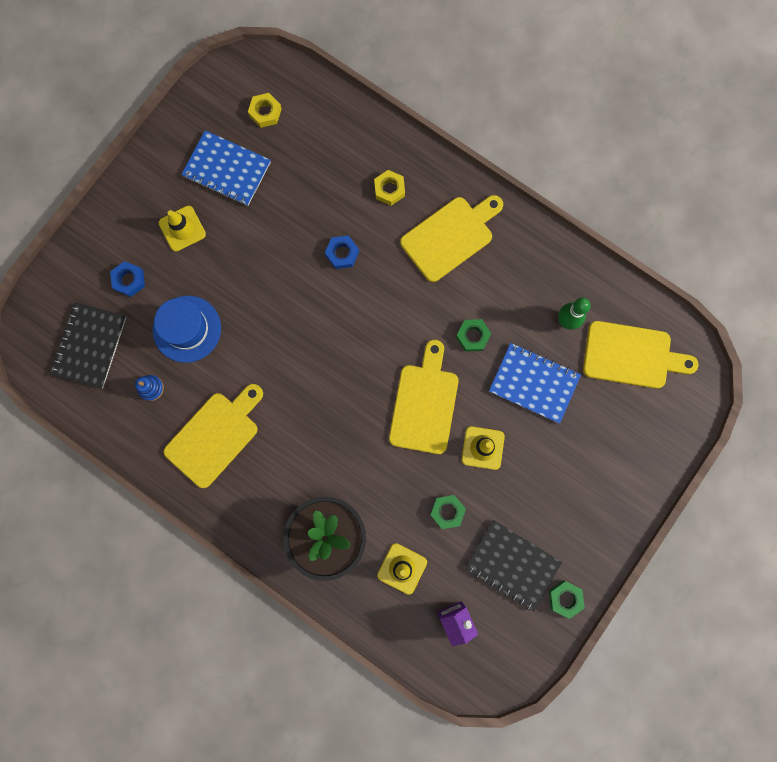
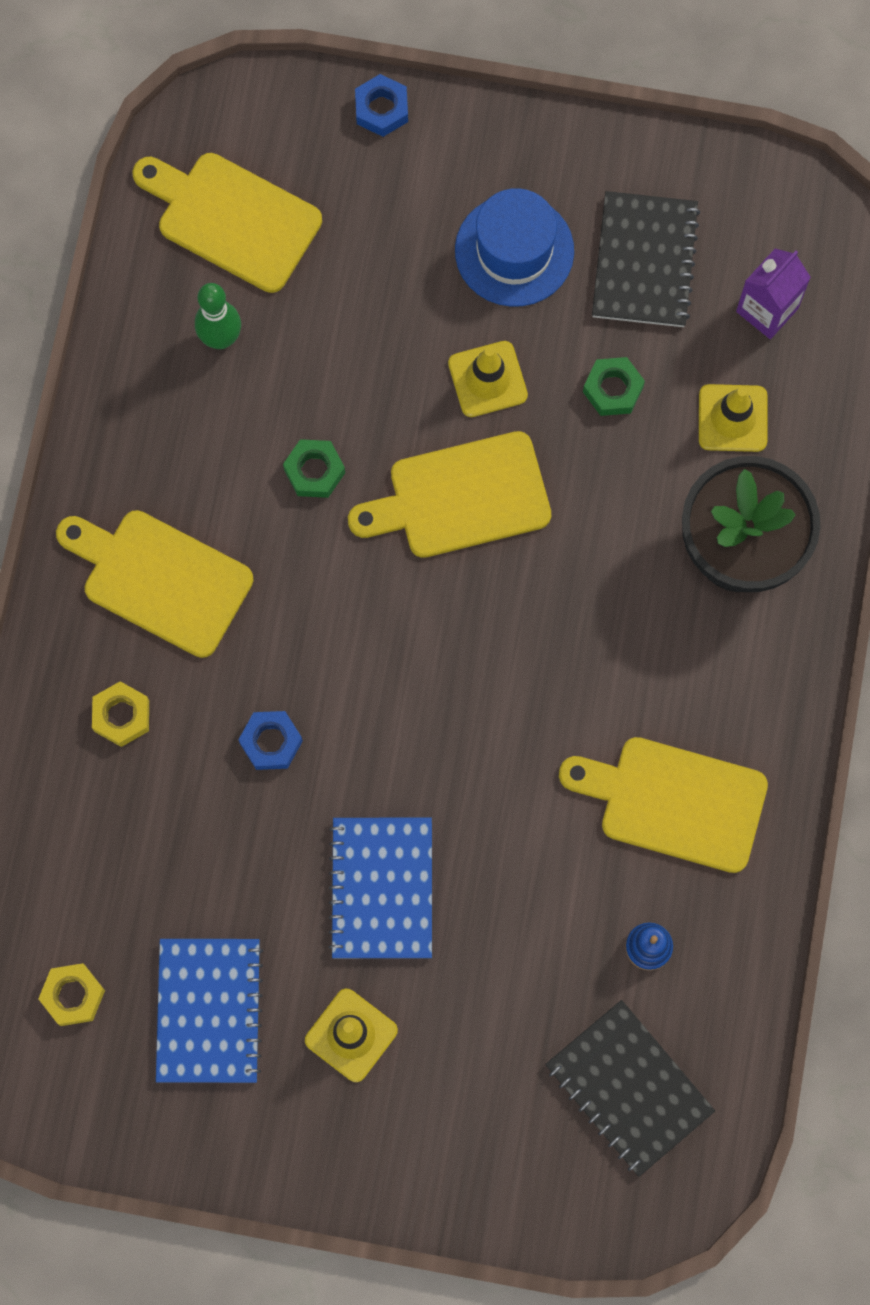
camera: 115 degrees left, 5 degrees down
(89, 346) = (628, 1088): black notebook -> black notebook turned 60 degrees clockwise
(129, 280) = (484, 1080): blue nut -> blue nut (381, 109)
(187, 329) = (521, 938): blue hat -> blue hat (514, 251)
(534, 383) = (347, 346): blue notebook -> blue notebook (381, 889)
(565, 598) = (655, 167): green nut -> none
(632, 356) = (232, 219): yellow cutting board -> yellow cutting board turned 45 degrees counterclockwise

